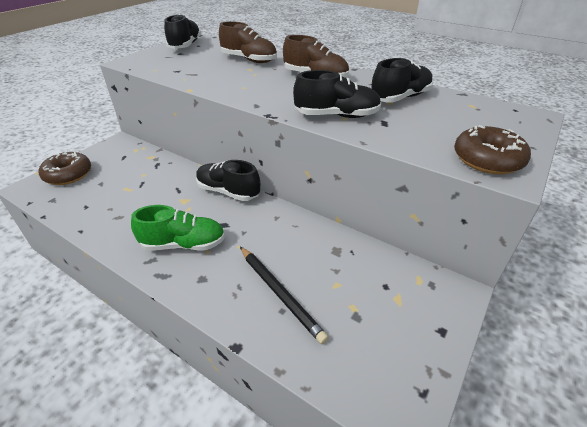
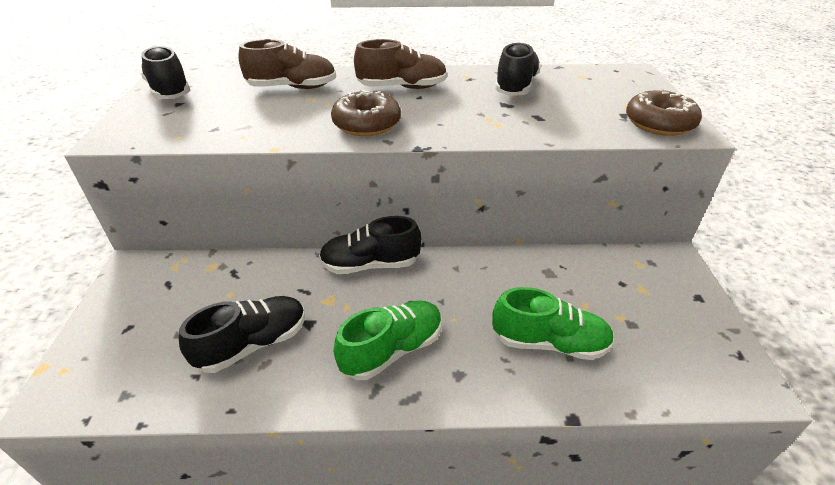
camera: 35 degrees left, 0 degrees up
(68, 175) = (104, 348): brown donut -> brown donut (367, 124)
(279, 293) = (549, 343): black pencil -> green shoe
(337, 116) = (487, 125): black shoe -> black shoe (253, 344)

